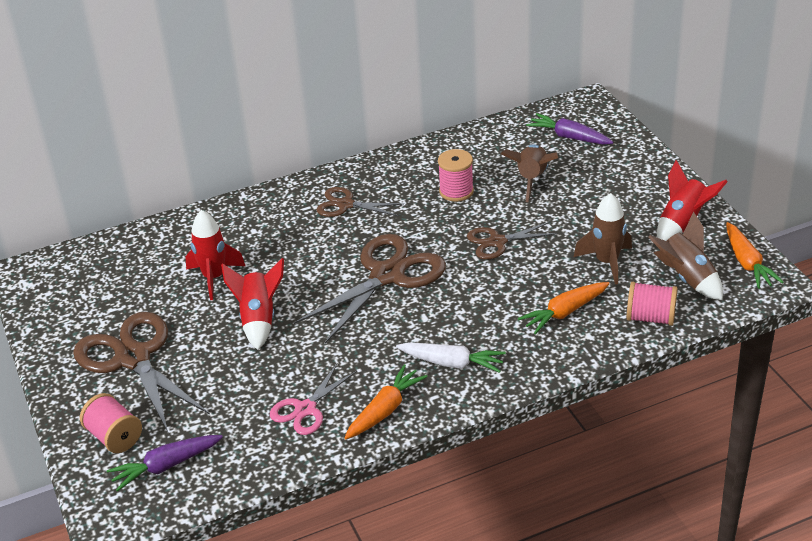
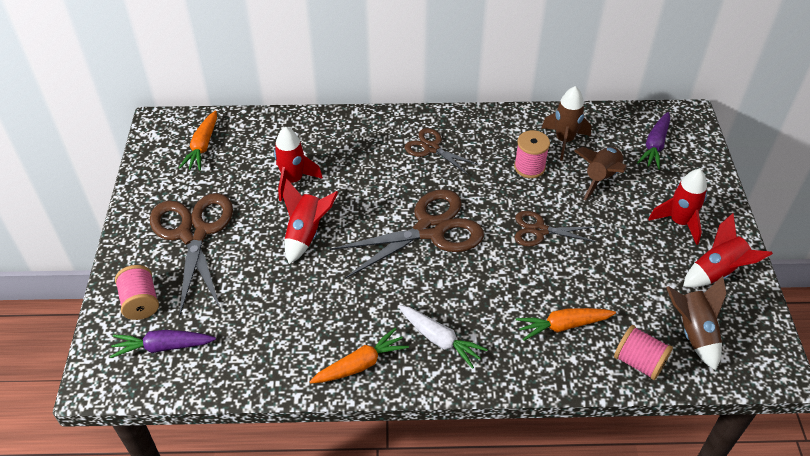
camera: 20 degrees right, 10 degrees up
(305, 409) = (297, 336): pink scissors -> none
(569, 137) = (655, 146): purple carrot -> purple carrot turned 120 degrees counterclockwise
(607, 262) = (626, 287): brown rocket -> brown rocket (564, 140)
(626, 194) = (679, 222): none -> red rocket
(747, 263) = (759, 338): orange carrot -> orange carrot (202, 147)

